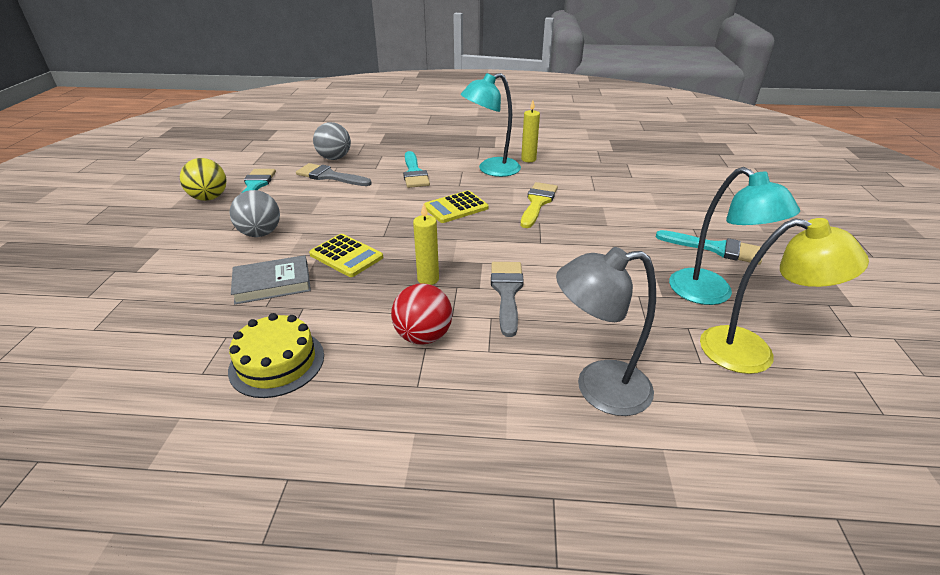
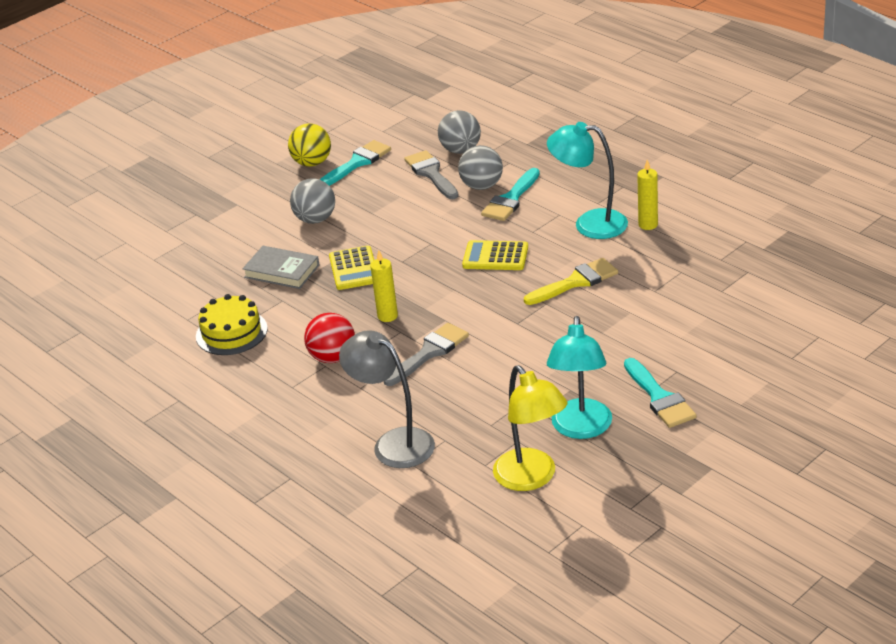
camera: 45 degrees right, 0 degrees up
(381, 172) = (482, 186): none -> grey ball

